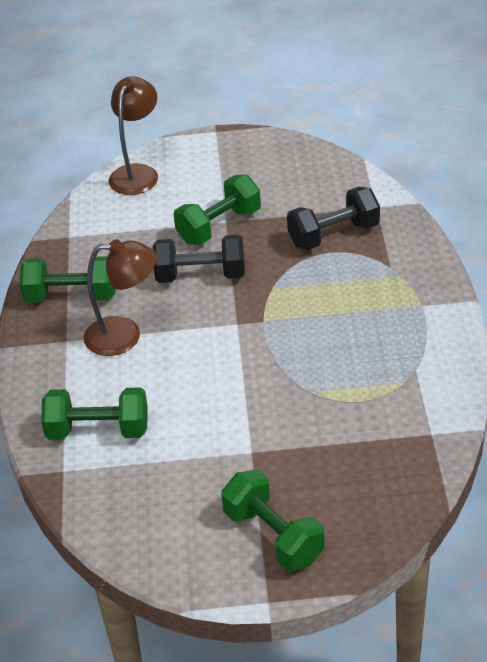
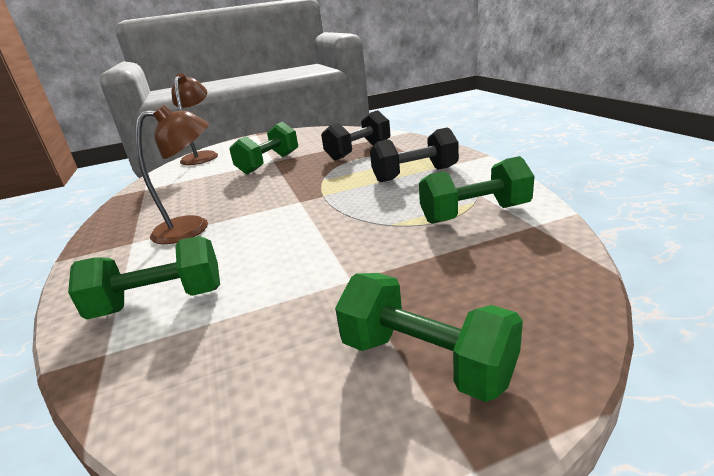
camera: 15 degrees left, 15 degrees down
(71, 296) = (142, 216): green dumbbell -> green dumbbell (474, 214)
(201, 275) = (260, 185): black dumbbell -> black dumbbell (415, 174)

